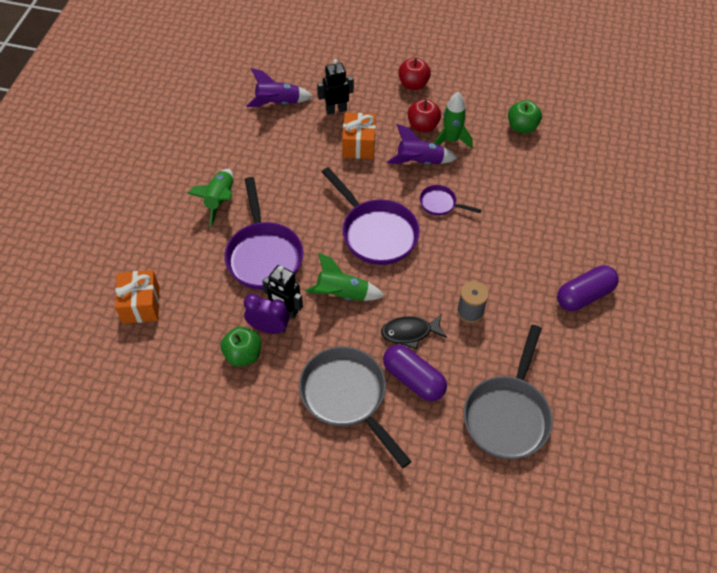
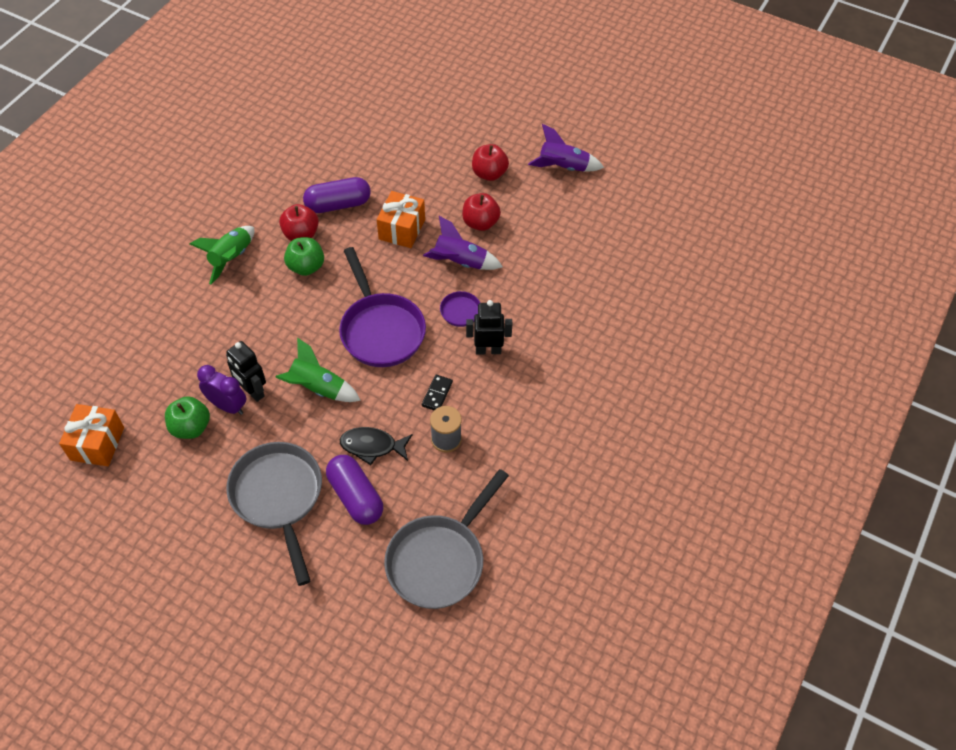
camera: 15 degrees right, 0 degrees up
(141, 305) = (109, 351): orange gift -> orange gift (97, 443)
(263, 255) = (253, 327): purple pan -> none
(273, 167) = (301, 234): none -> red apple
(278, 103) = (334, 165): purple rocket -> purple rocket (563, 167)
(336, 110) = (393, 185): black robot -> black robot (488, 350)
(446, 275) = (437, 394): none -> black domino
(451, 140) = (504, 245): green rocket -> none
(522, 127) = (591, 247): green apple -> green apple (306, 267)
(584, 295) = (579, 451): purple capsule -> purple capsule (338, 204)

